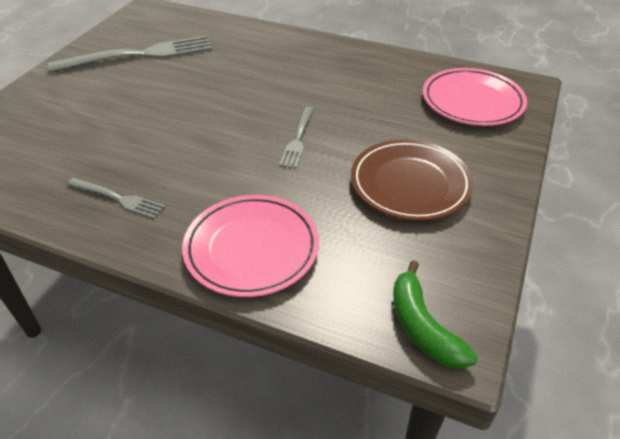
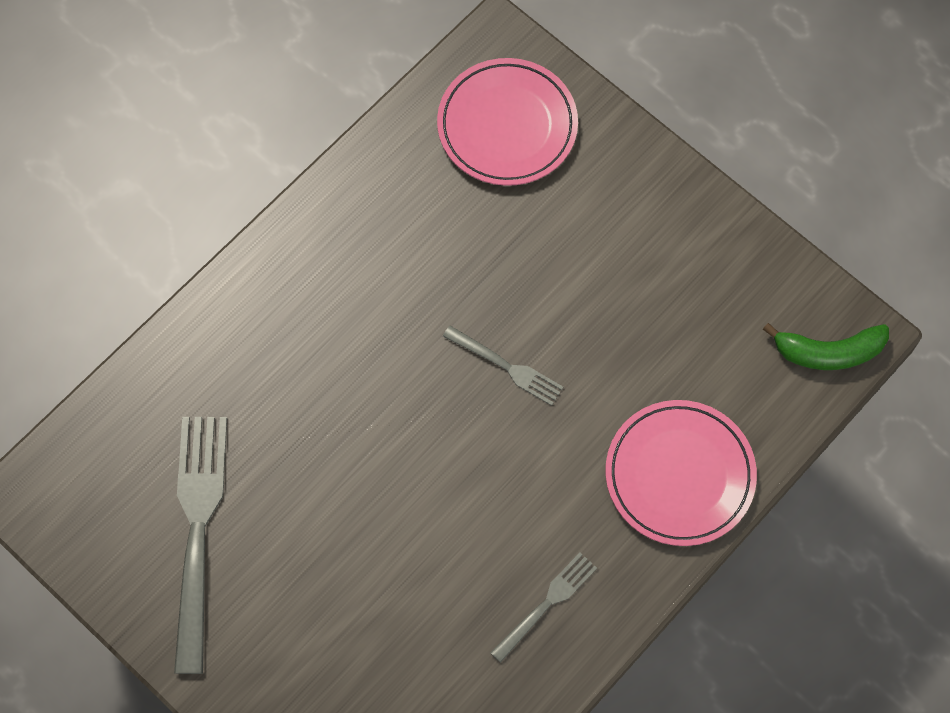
camera: 70 degrees left, 25 degrees up
(410, 184) = (636, 274): brown plate -> none

